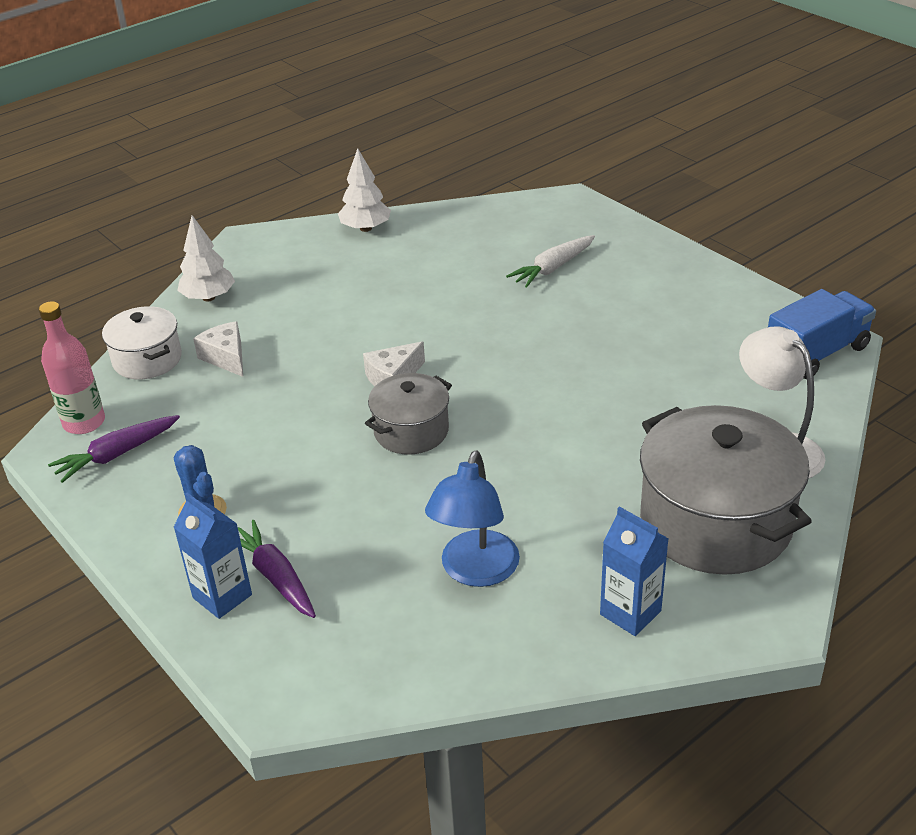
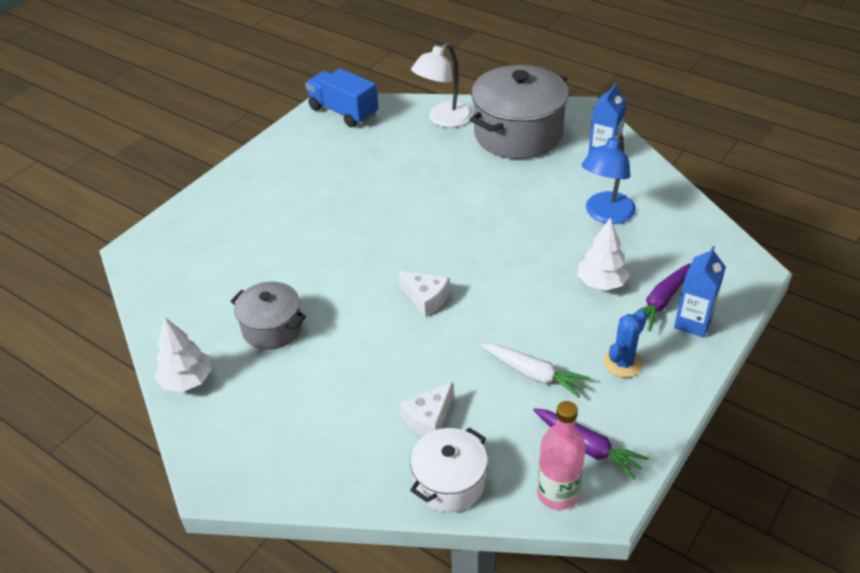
camera: 105 degrees left, 5 degrees up
(208, 297) = (332, 471): white tree -> white tree (601, 283)
(411, 431) = (486, 273): grey pot -> grey pot (272, 328)
(475, 571) = (605, 215): blue lamp -> blue lamp turned 120 degrees clockwise
(553, 268) = (251, 240): white carrot -> white carrot (533, 374)

